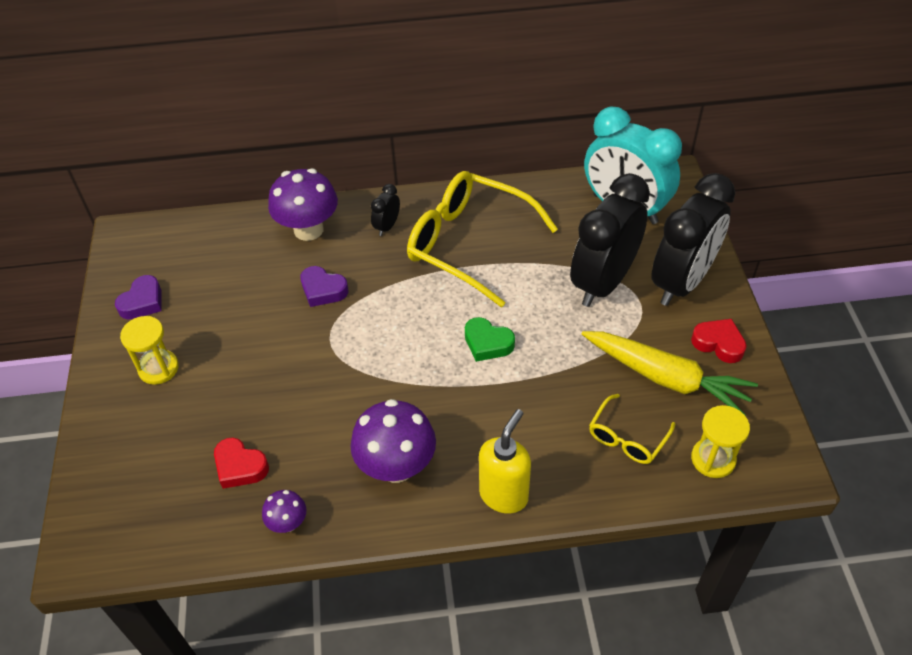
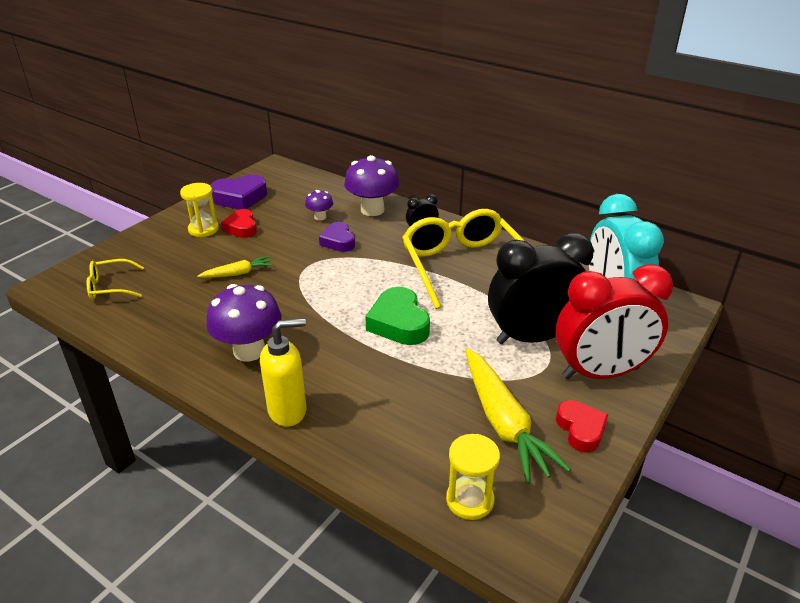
camera: 40 degrees right, 15 degrees down
(143, 302) = (240, 198): purple heart -> purple heart, size x1.51
(240, 467) = (172, 296): red heart -> red heart (241, 228)
(272, 395) = (237, 274): none -> yellow carrot
(288, 523) = (153, 338): purple mushroom -> purple mushroom (320, 217)
(487, 343) = (399, 323): green heart -> green heart, size x1.51
(627, 438) = (420, 438): yellow glasses -> yellow glasses (110, 287)
(681, 282) = (600, 373): black clock -> red clock

